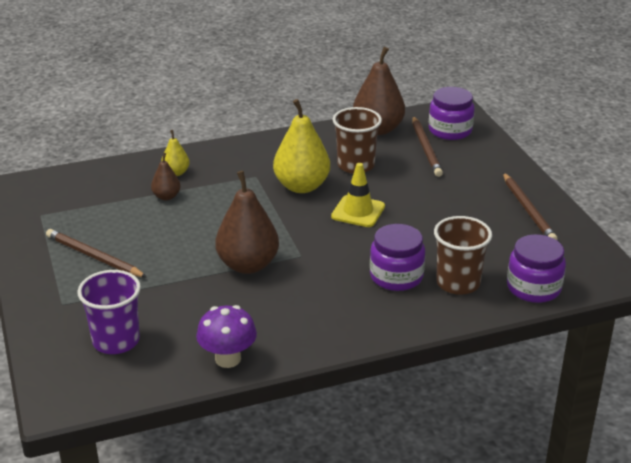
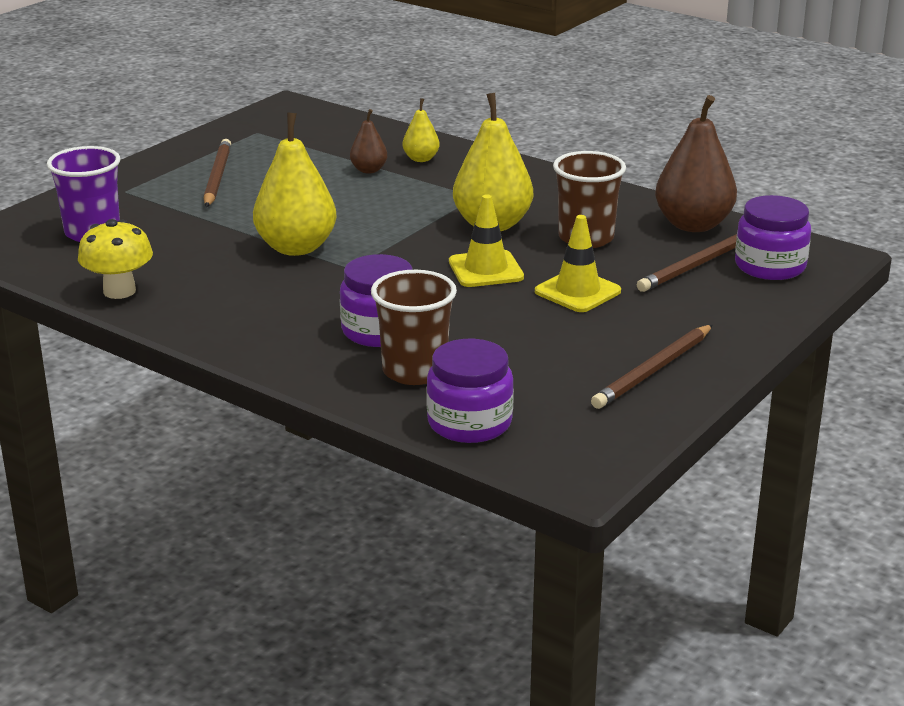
camera: 55 degrees right, 5 degrees down
(228, 359) = (119, 291): purple mushroom -> yellow mushroom
(248, 265) = (296, 247): brown pear -> yellow pear
(417, 195) = (577, 291): none -> yellow traffic cone

